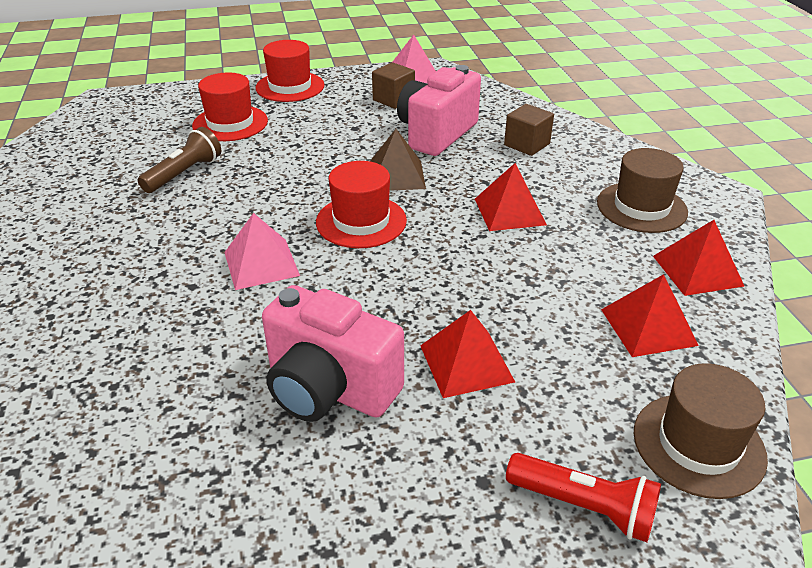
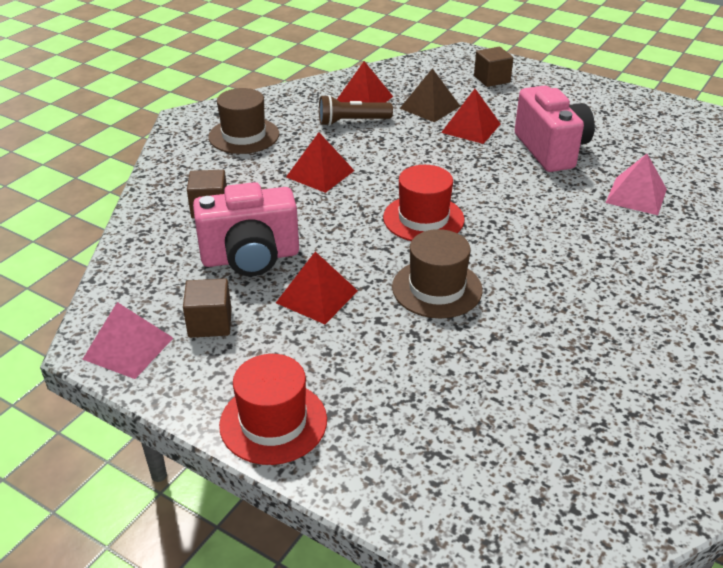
camera: 135 degrees left, 0 degrees up
(184, 173) = (517, 345): brown flashlight -> brown flashlight (352, 122)
(230, 123) = (409, 395): red hat -> none
(261, 263) = (525, 226): pink pyramid -> pink pyramid (636, 196)
(396, 175) = (345, 239): brown pyramid -> brown pyramid (430, 107)
(584, 507) = (492, 79): red flashlight -> brown cube
(697, 270) = (291, 102): red pyramid -> red pyramid (317, 296)
(698, 444) = (421, 70): brown hat -> brown hat (437, 288)

